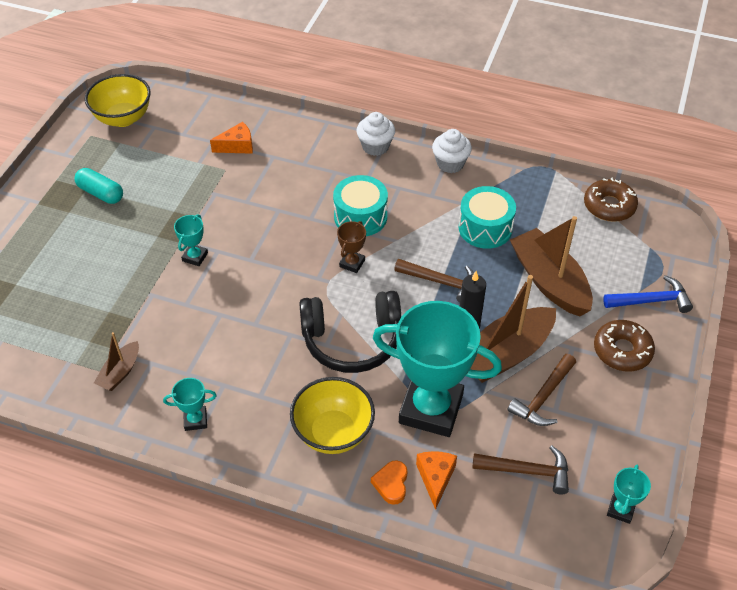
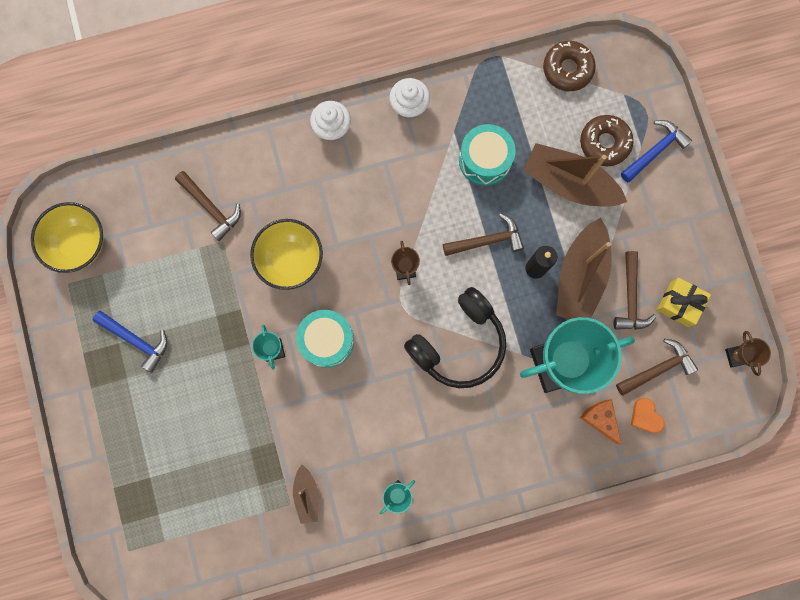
camera: 35 degrees left, 30 degrees up
(101, 193) = (136, 340): turquoise capsule -> blue hammer
(237, 146) = (211, 208): orange cheese -> brown hammer
(333, 432) = (504, 433): yellow bowl -> yellow bowl (290, 260)
(360, 217) = (376, 216): turquoise drum -> turquoise drum (327, 340)
(391, 484) = (573, 445): orange heart -> orange heart (645, 416)
(590, 430) = (679, 304): none -> yellow gift
(620, 510) = (736, 356): turquoise trophy -> brown trophy
(622, 351) = (661, 215): brown donut -> brown donut (604, 143)

